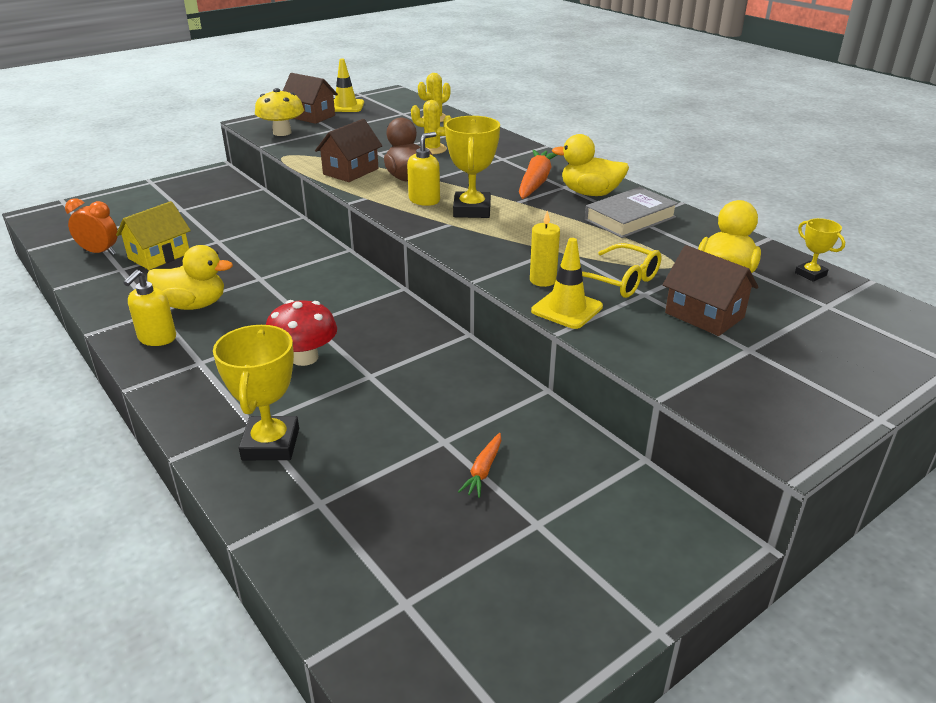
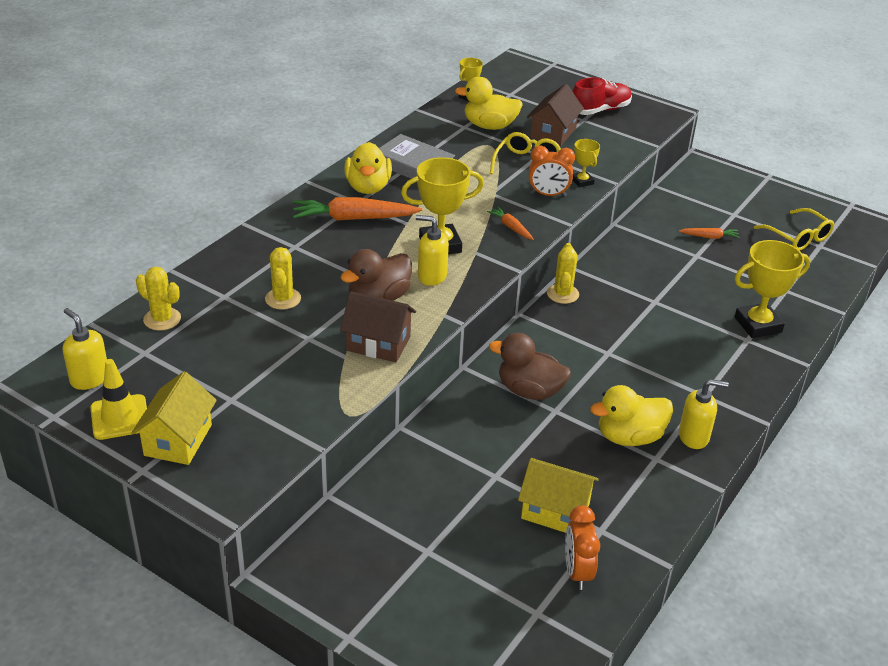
camera: 110 degrees left, 5 degrees up
(194, 305) = (629, 437): yellow duck -> yellow duck turned 90 degrees counterclockwise
(282, 132) = (261, 446): yellow mushroom -> none
(294, 272) = (529, 391): none -> brown duck
(304, 358) = (657, 340): red mushroom -> none
(311, 116) = (178, 440): brown house -> yellow house
(388, 102) = (89, 378): none -> yellow soap dispenser
(420, 318) = (562, 294): none -> yellow cactus
(441, 583) = (798, 237): none -> yellow glasses
(484, 247) = (511, 227): none -> orange carrot
(543, 280) = (548, 195): yellow candle -> orange clock
(567, 309) = (582, 181): yellow traffic cone -> yellow trophy
(783, 372) = (600, 110): none -> red shoe

